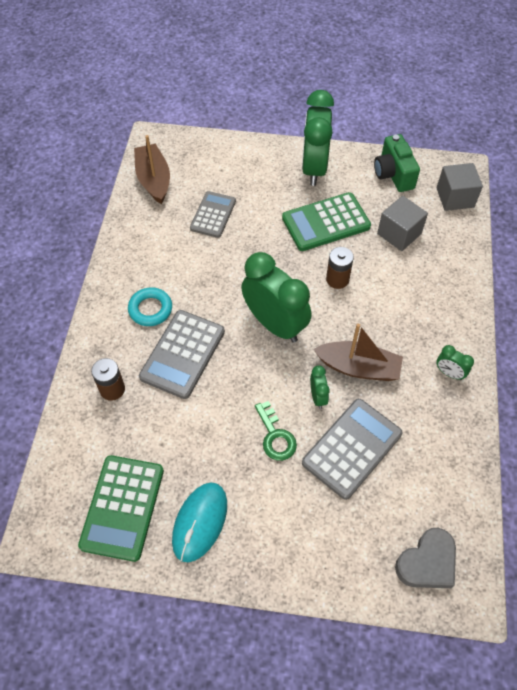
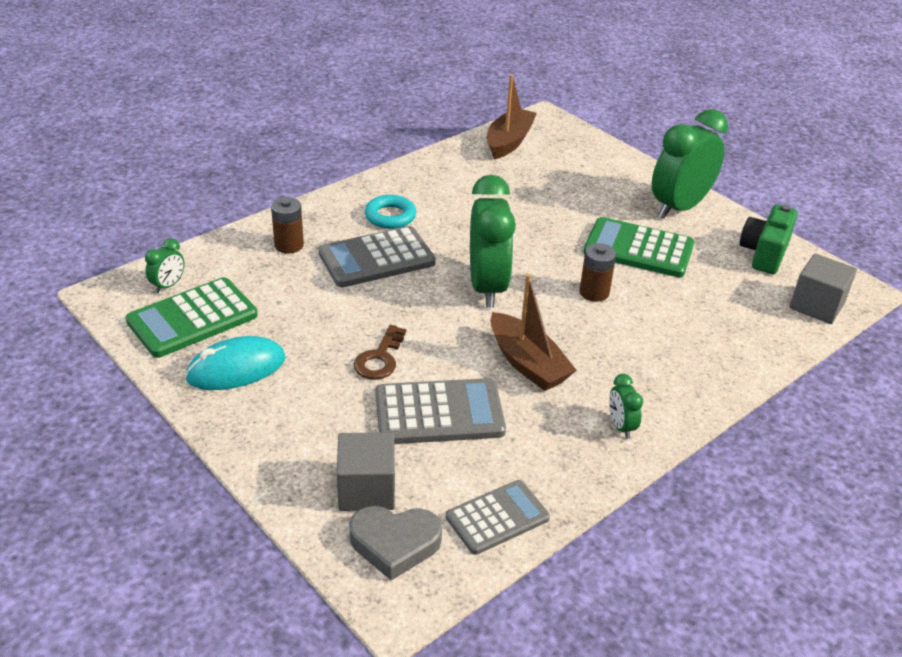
camera: 40 degrees right, 20 degrees down
(213, 215) = (532, 188): grey calculator -> grey calculator (497, 517)
(275, 436) = (380, 358): green key -> brown key
(318, 397) = (457, 358): green clock -> green clock (168, 285)
(399, 234) = (709, 297): grey cube -> grey cube (366, 490)

